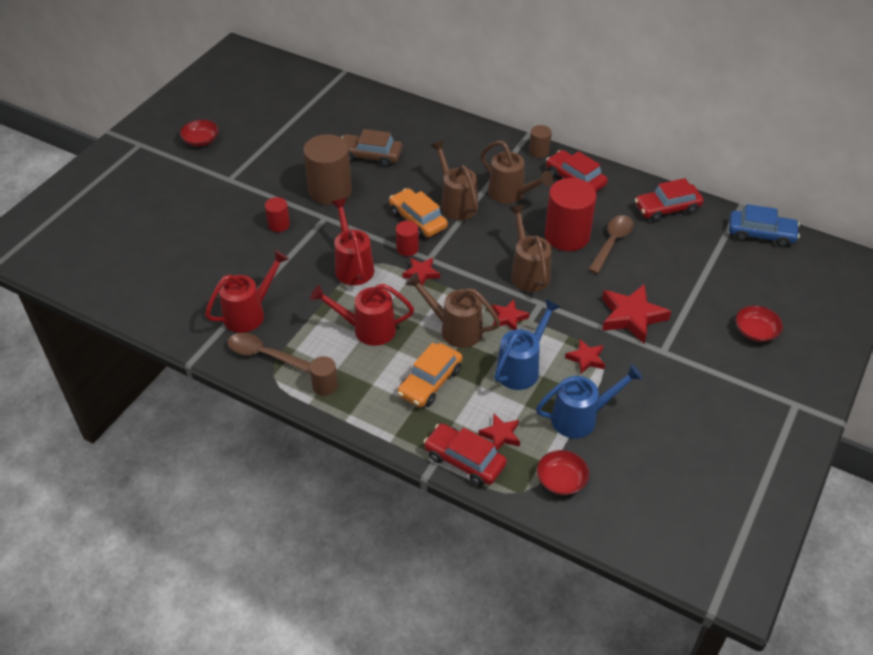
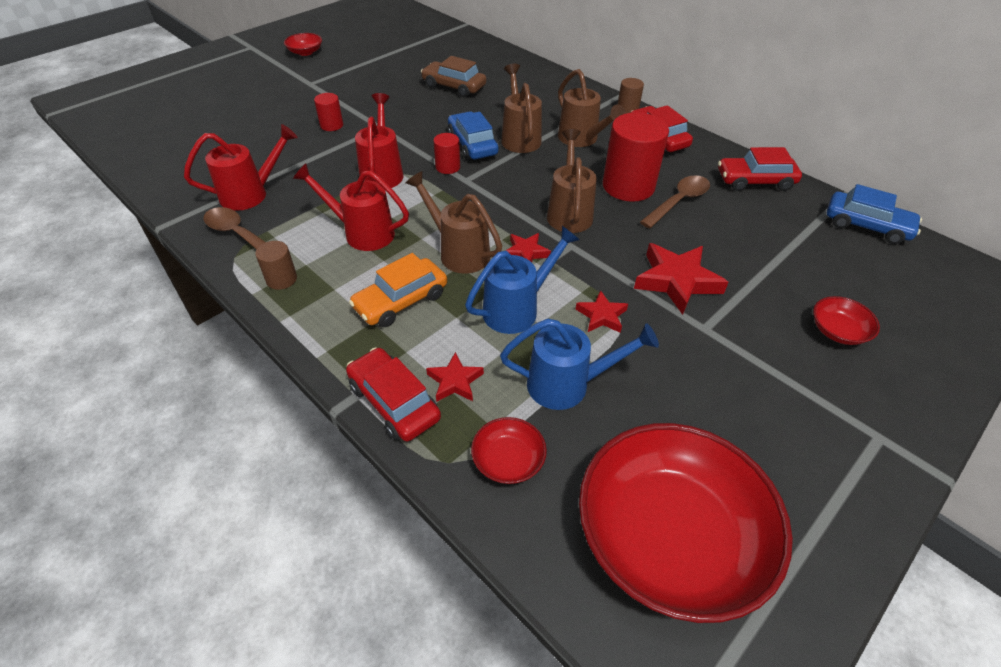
camera: 15 degrees right, 0 degrees up
(330, 191) = (398, 107): brown cylinder -> none
(418, 220) = (472, 144): orange car -> blue car
(421, 273) = (450, 192): red star -> none
(680, 501) = (669, 537): none -> red bowl

